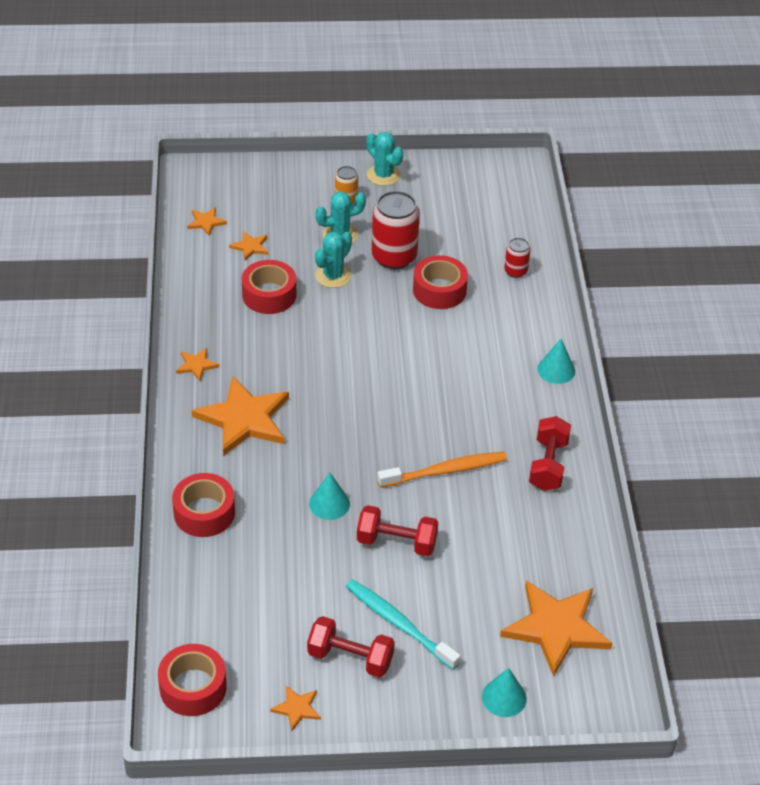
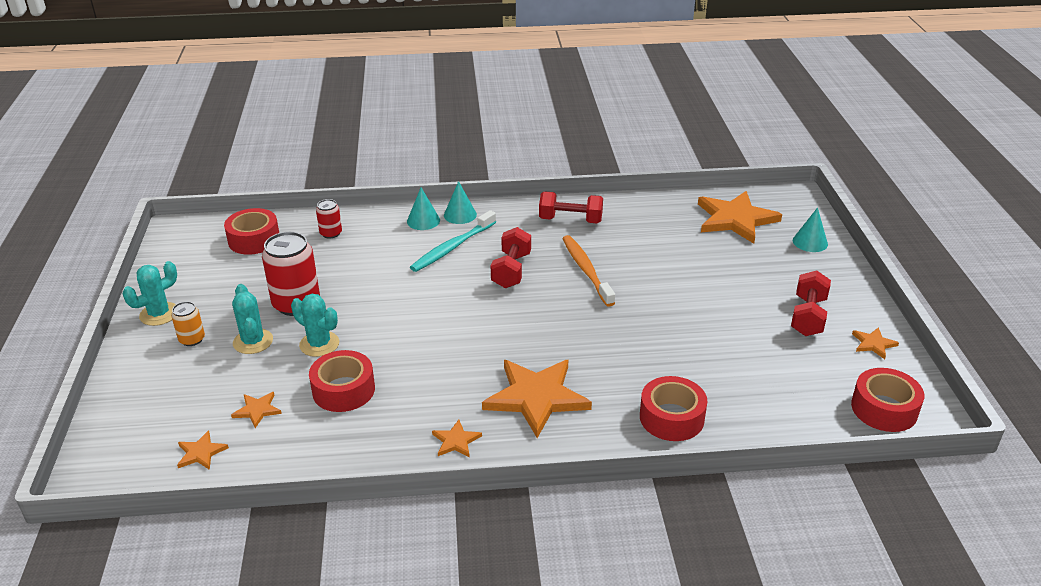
camera: 90 degrees left, 10 degrees down
(329, 503) = (639, 334): turquoise cone -> turquoise cone (423, 221)
(396, 542) = (674, 295): red dumbbell -> red dumbbell (511, 270)
(399, 624) = (762, 292): turquoise toothbrush -> turquoise toothbrush (453, 247)
(439, 290) = (351, 275): red tape -> red tape (254, 240)

